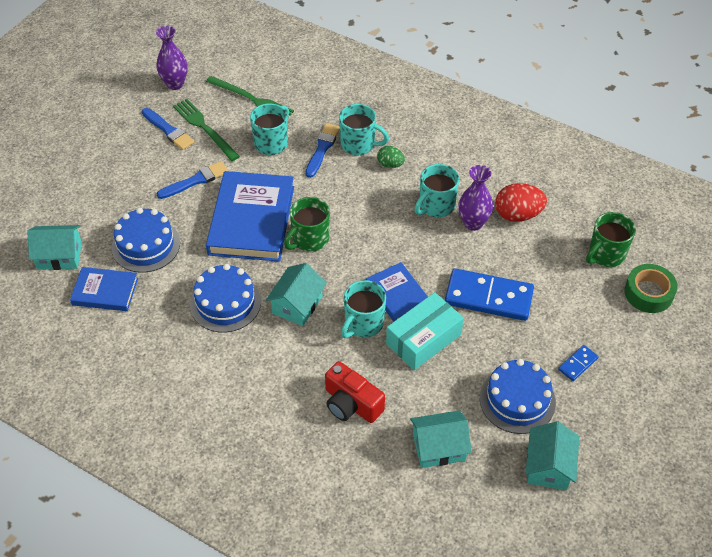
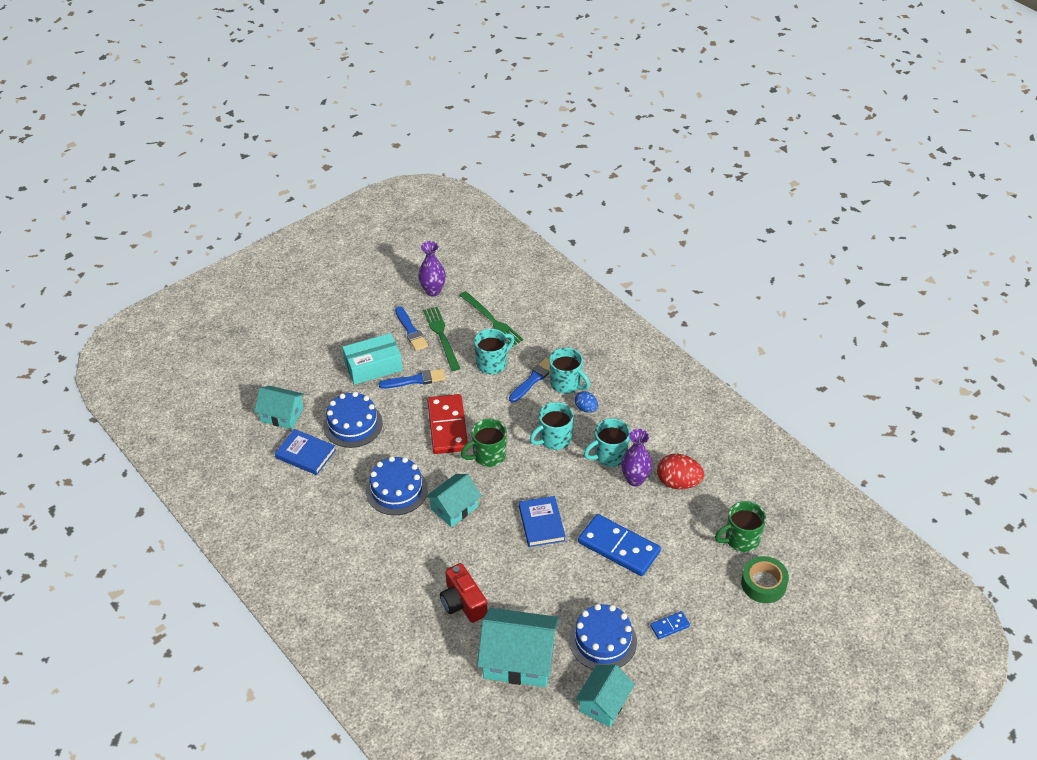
camera: 20 degrees right, 5 degrees down
(252, 220) = (447, 426): blue book -> red domino
(363, 324) = (502, 539): turquoise mug -> turquoise mug (554, 439)
(390, 164) = (586, 408): green egg -> blue egg
(423, 339) = (546, 566): turquoise box -> turquoise box (373, 366)
(439, 447) = (519, 659): turquoise house -> turquoise house, size x1.59

